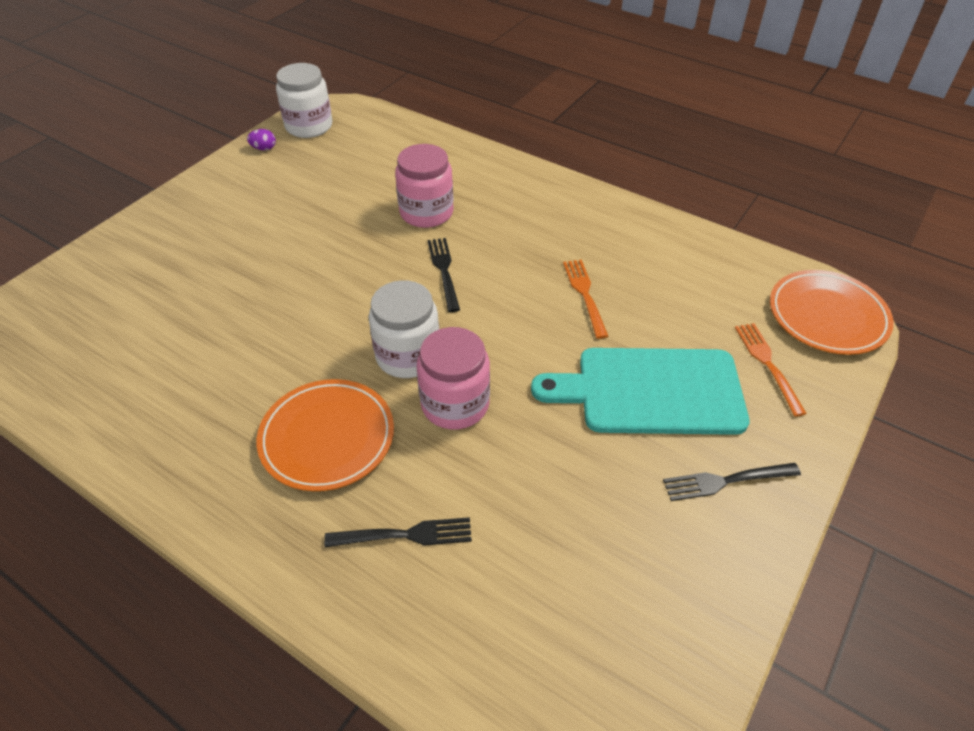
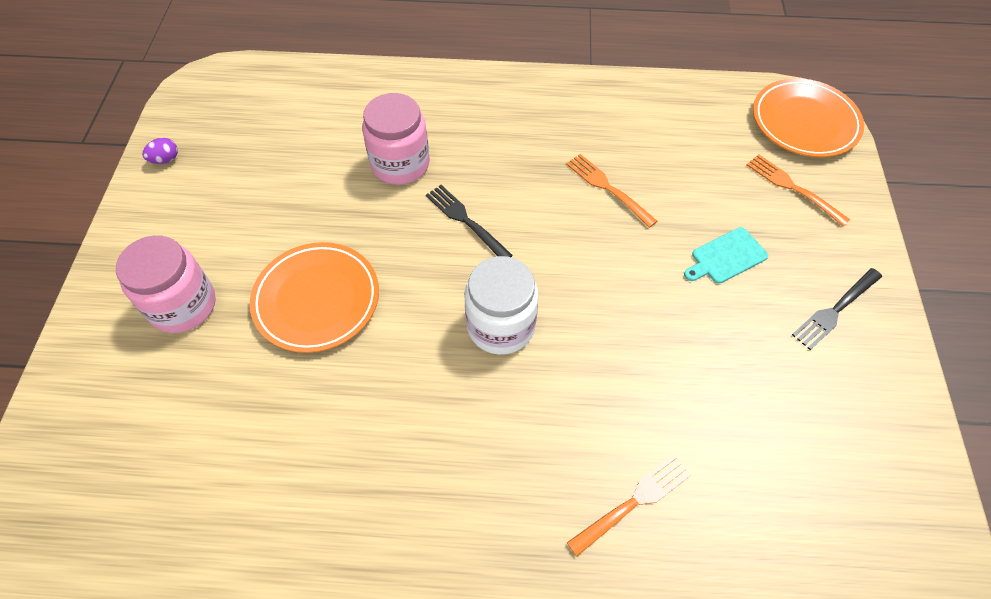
camera: 30 degrees left, 10 degrees up
(309, 126) = (196, 113): white jar -> none
(327, 438) = (492, 448): orange plate -> orange plate (317, 300)
(405, 535) = (633, 502): black fork -> orange fork
(455, 404) = (579, 353): pink jar -> pink jar (183, 305)
(651, 391) = (726, 257): turquoise cutting board -> turquoise cutting board, size x0.44

